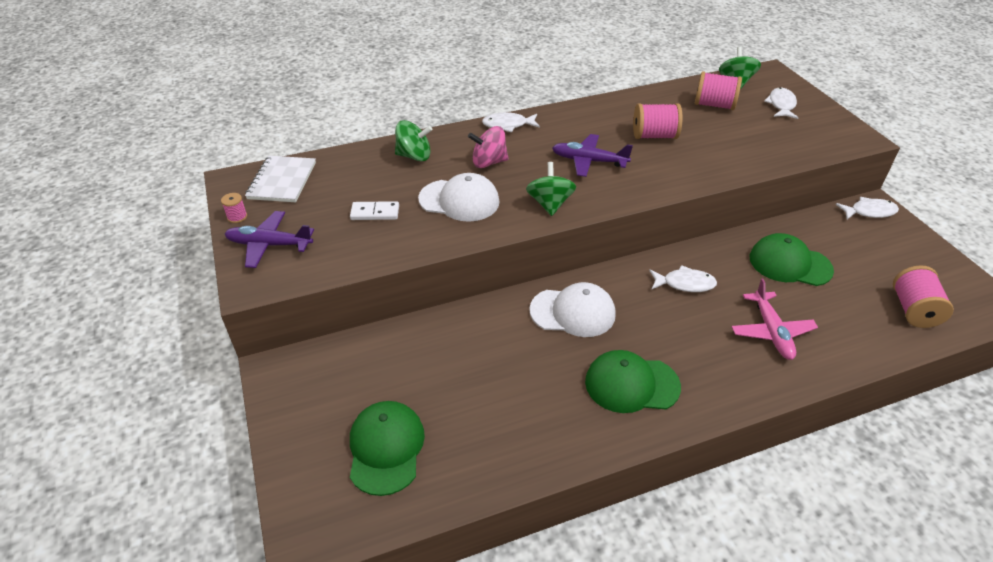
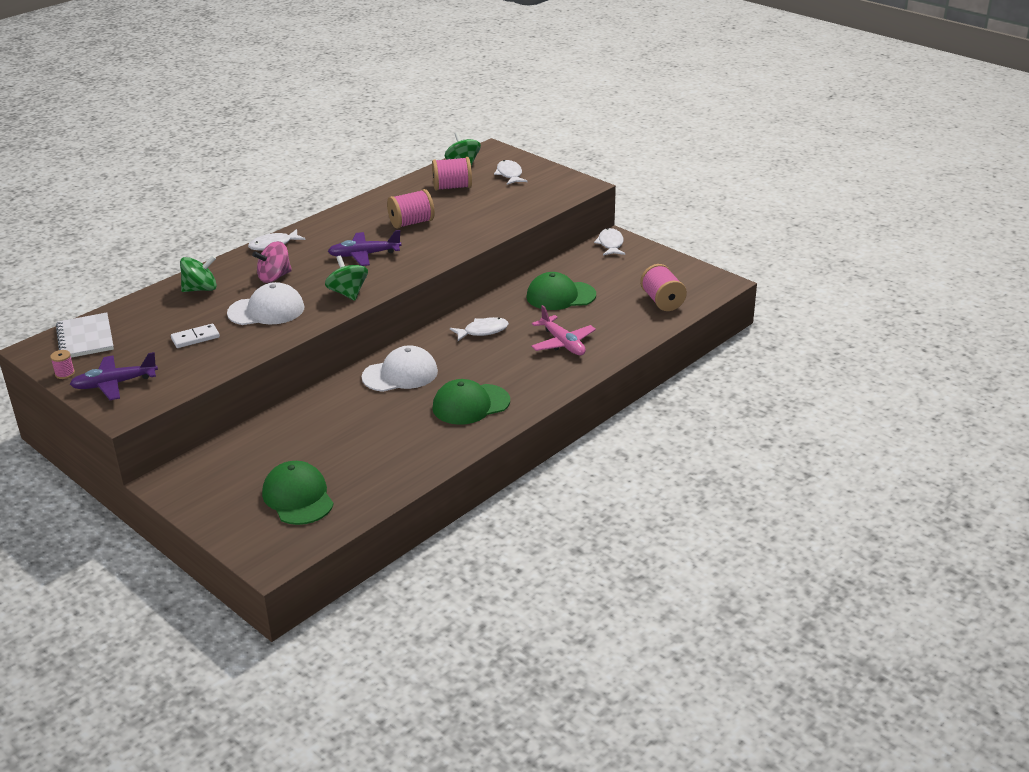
camera: 25 degrees left, 10 degrees down
(869, 212) = (610, 244): white fish -> white fish turned 60 degrees counterclockwise

